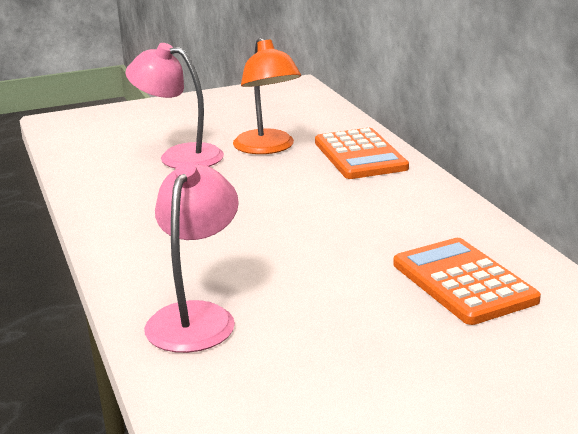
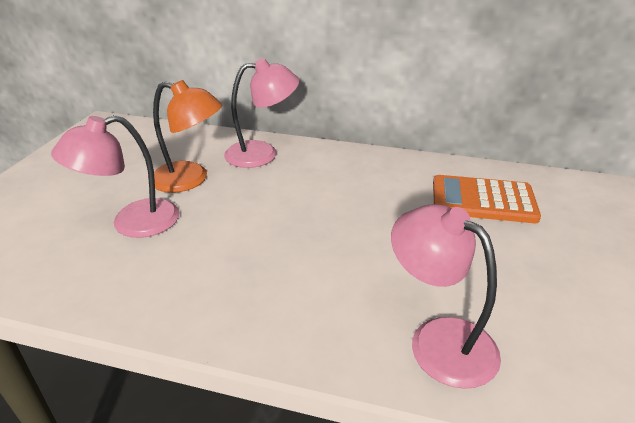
camera: 55 degrees left, 10 degrees up
(360, 155) = (262, 153): orange calculator -> pink lamp

